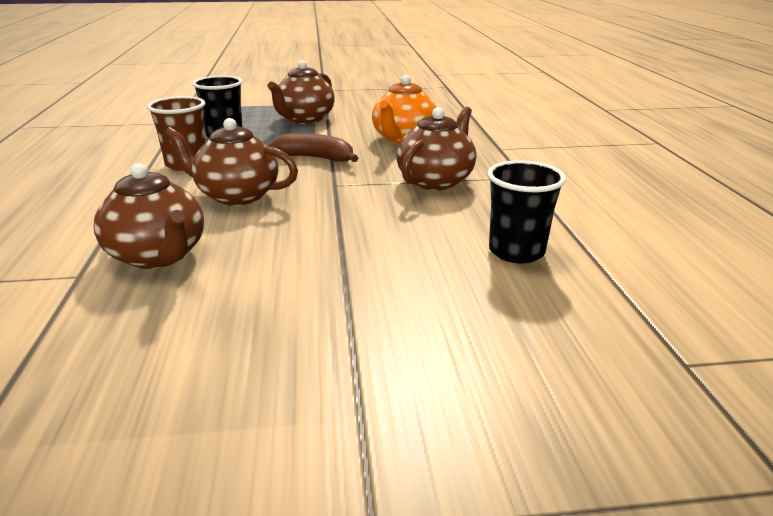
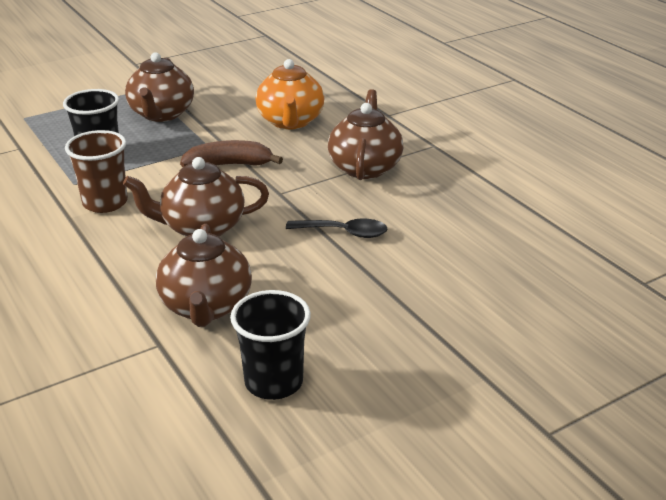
camera: 25 degrees left, 5 degrees up
(158, 256) = (206, 307): brown teapot -> brown teapot turned 60 degrees clockwise
(358, 226) = (344, 232): none -> black spoon
(516, 251) = (484, 224): black cup -> black cup (273, 382)

